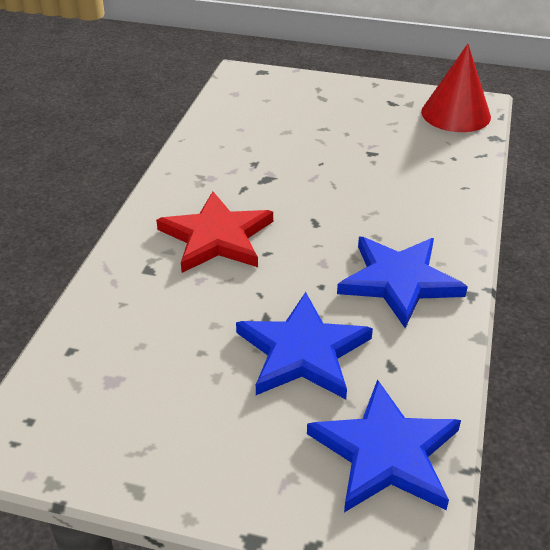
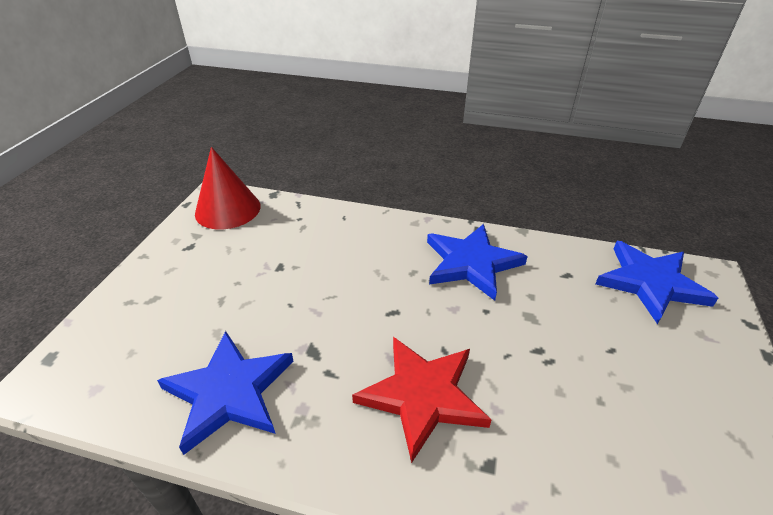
camera: 90 degrees left, 0 degrees up
(303, 351) = (572, 324): blue star -> blue star (229, 392)

